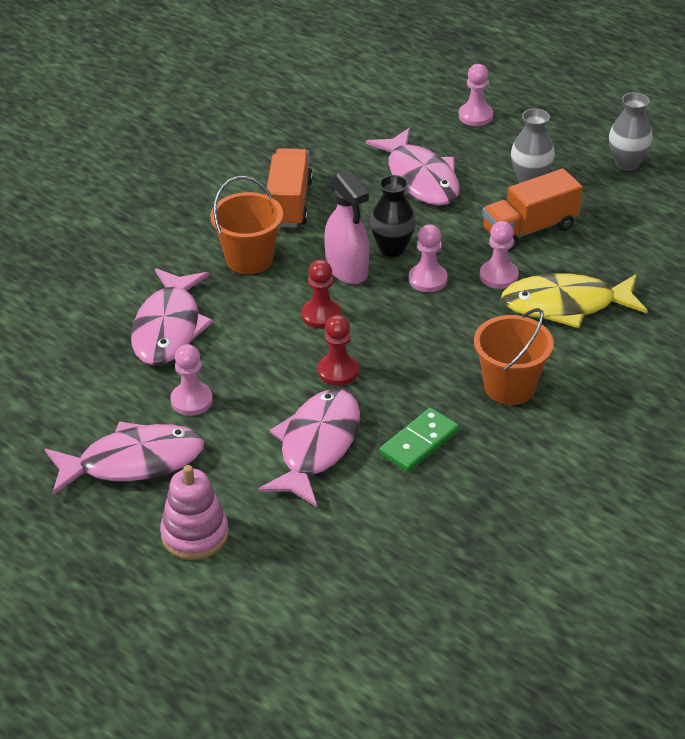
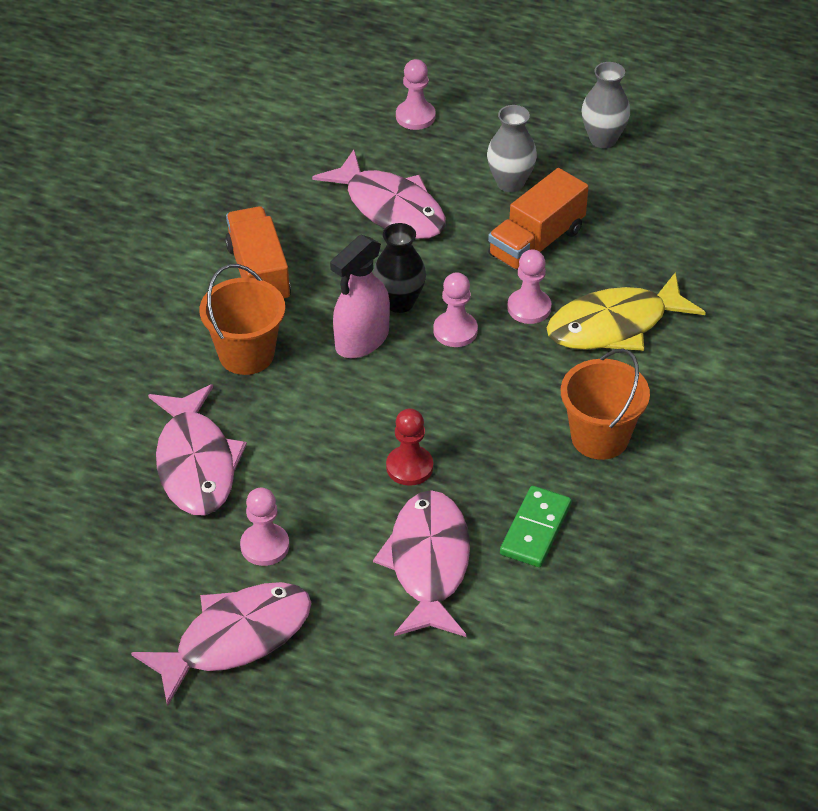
camera: 20 degrees left, 5 degrees up
(195, 534) = (346, 706): pink stacking toy -> none
(321, 315) = (359, 404): red pawn -> none
(347, 269) = (361, 340): pink spray bottle -> pink spray bottle turned 90 degrees clockwise

